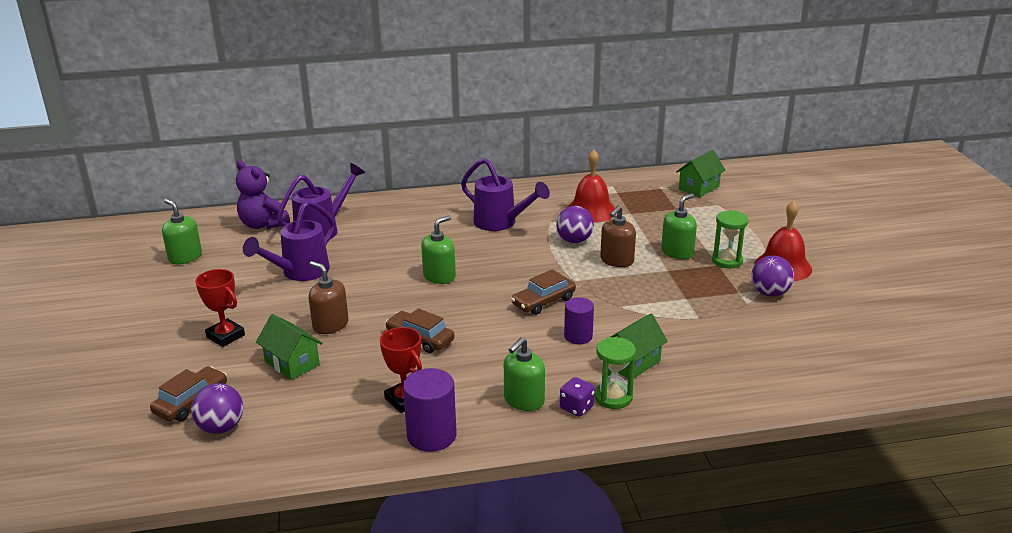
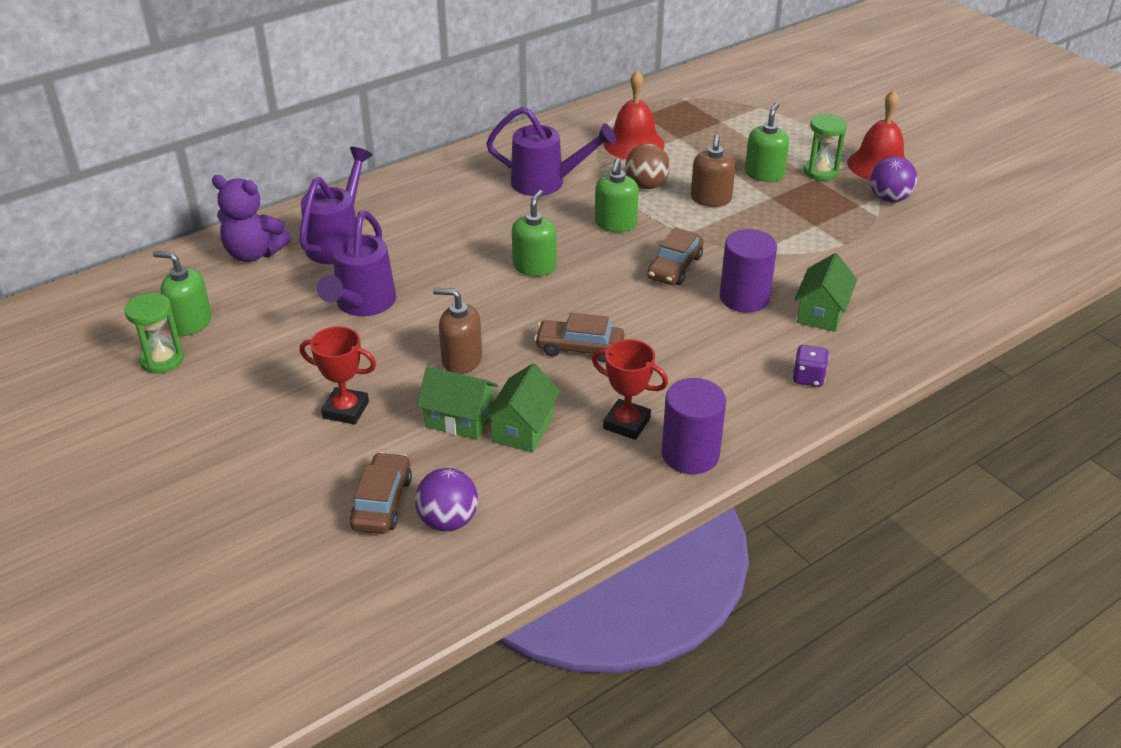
camera: 25 degrees left, 10 degrees up
(524, 400) = (750, 386): green soap dispenser -> green soap dispenser (615, 224)
(574, 240) = (646, 185): purple ball -> brown ball
(578, 336) = (744, 298): purple cylinder -> purple cylinder, size x1.52
(613, 397) = (834, 355): green hourglass -> green hourglass (162, 360)
(698, 188) = (725, 91): green house -> green house (523, 428)

